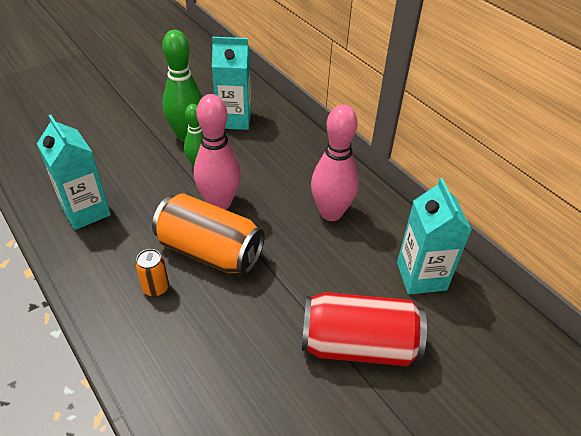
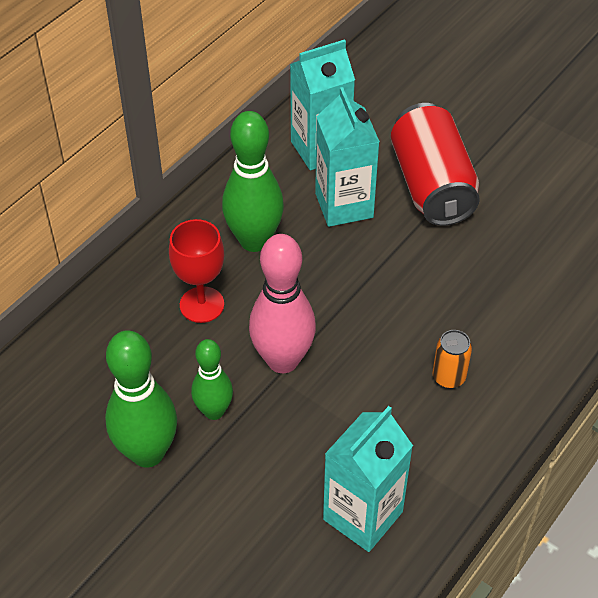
camera: 105 degrees left, 5 degrees up
(210, 251) = (369, 343): orange can -> none
(234, 119) = (85, 402): turquoise carton -> turquoise carton (344, 205)
(283, 176) = (202, 305): none -> red goblet
(331, 213) = (254, 240): pink bowling pin -> green bowling pin

